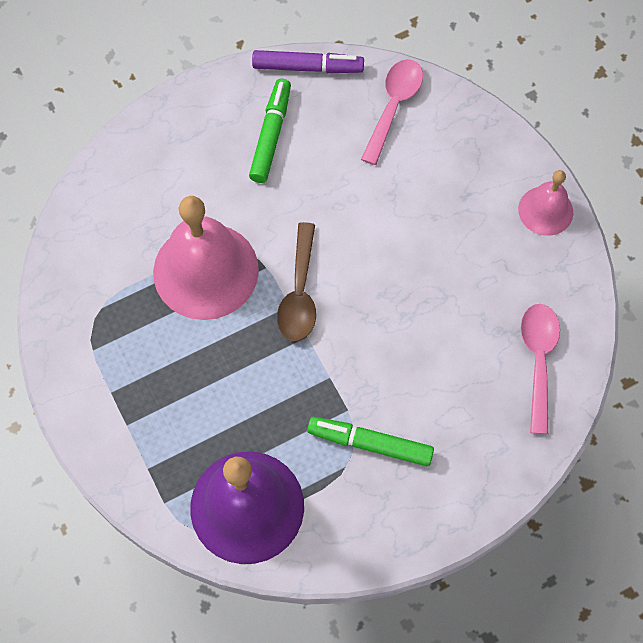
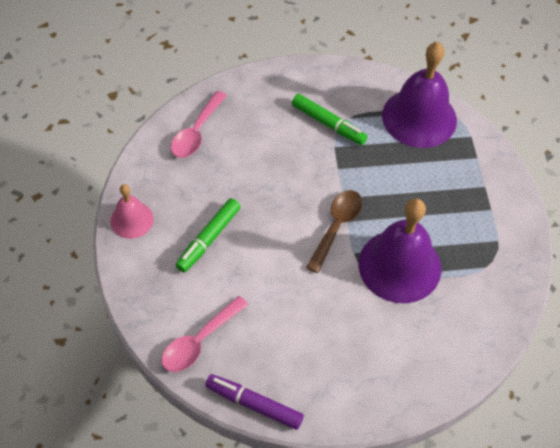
camera: 160 degrees left, 10 degrees down
(206, 270) = (399, 266): pink bell -> purple bell
(271, 135) = (310, 353): green marker -> green marker (209, 239)

